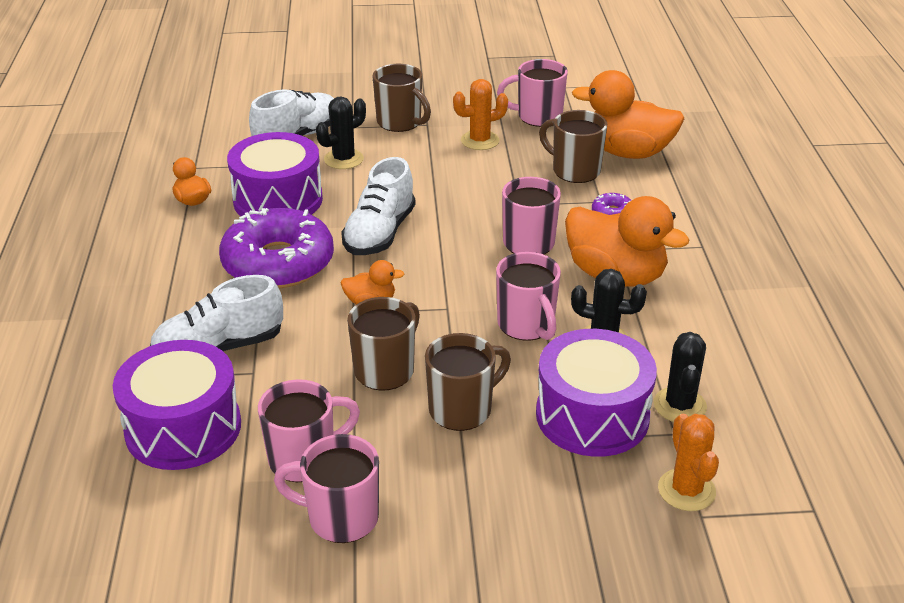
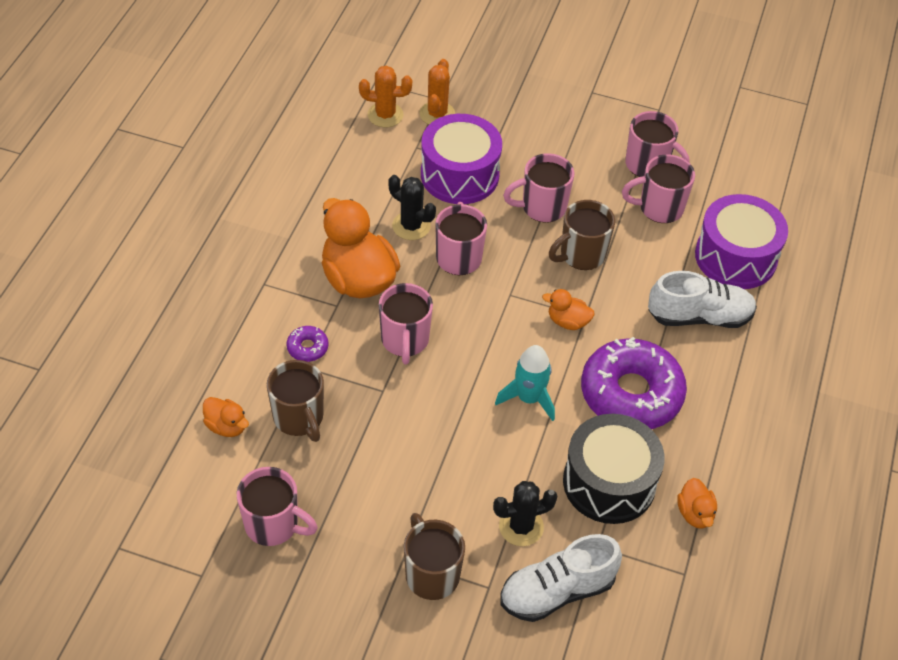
camera: 160 degrees left, 15 degrees up
(278, 200) = (609, 482): purple drum -> black drum
(379, 233) = (528, 398): white shoe -> turquoise rocket
(462, 409) = (542, 207): brown mug -> pink mug
(480, 140) = (362, 504): orange cactus -> orange cactus (385, 115)
(627, 152) = (226, 426): orange duck -> orange duck, size x0.47
(679, 405) = (398, 162): black cactus -> none

